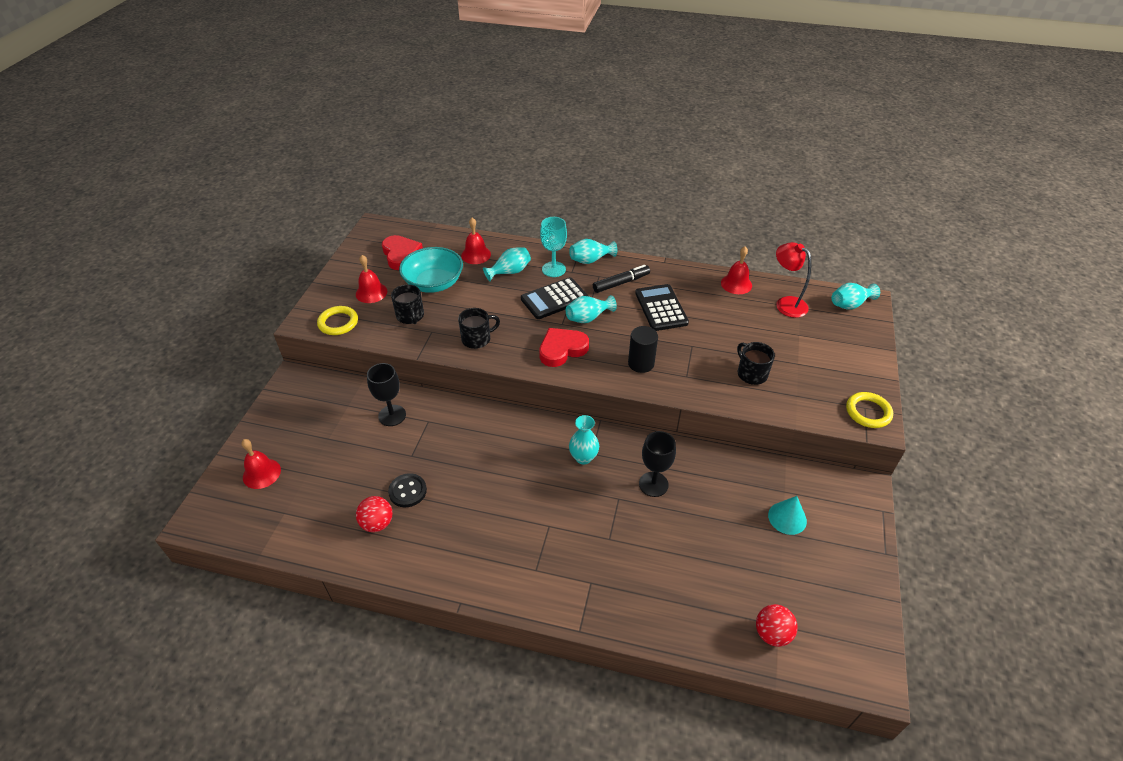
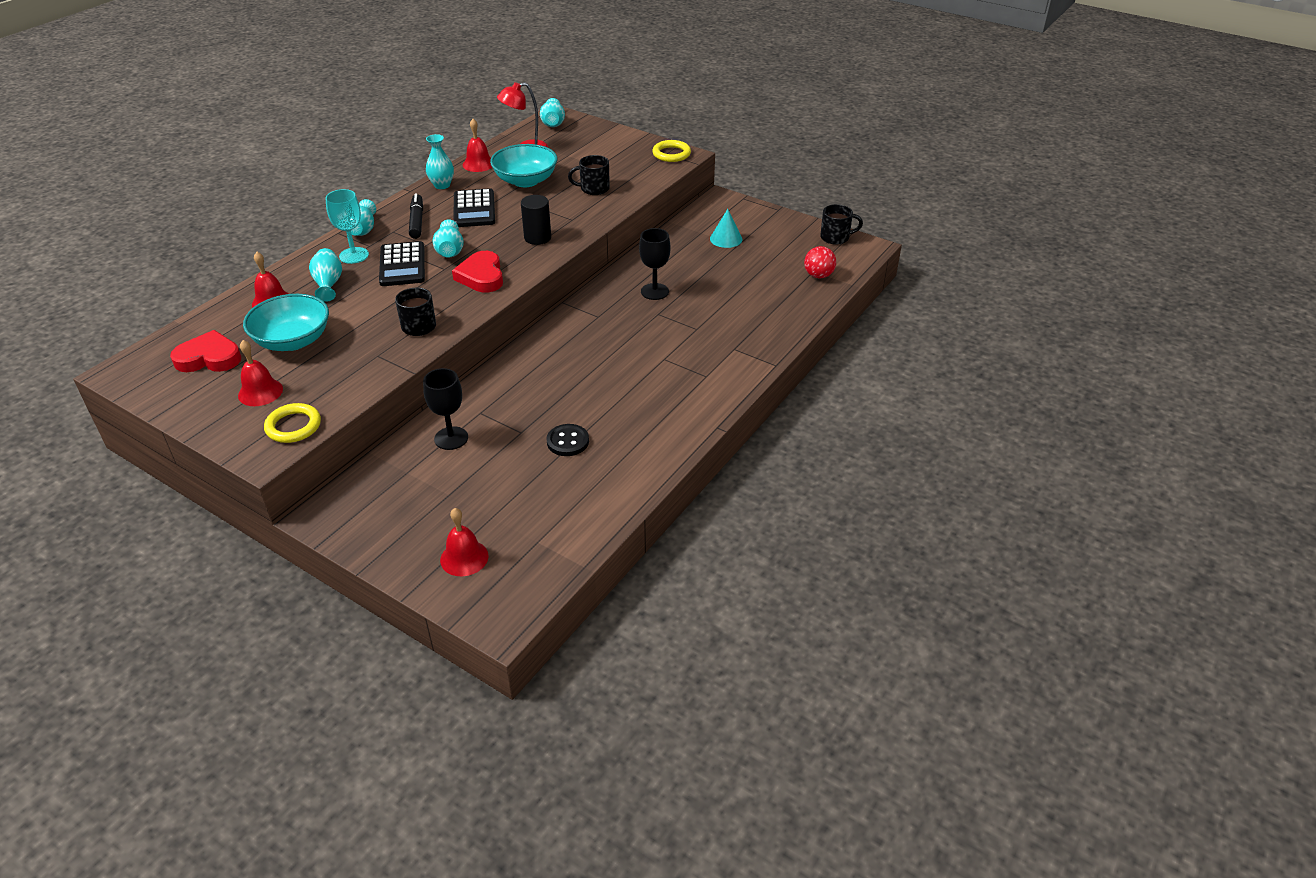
camera: 70 degrees left, 5 degrees down
(377, 523) = (596, 469): red ball -> none
(410, 316) = (336, 367): black mug -> black mug (835, 237)
(583, 457) = (600, 322): turquoise vase -> turquoise vase (442, 185)
(661, 308) = (474, 209): black calculator -> black calculator turned 105 degrees counterclockwise
(731, 323) = (525, 181): none -> turquoise bowl

